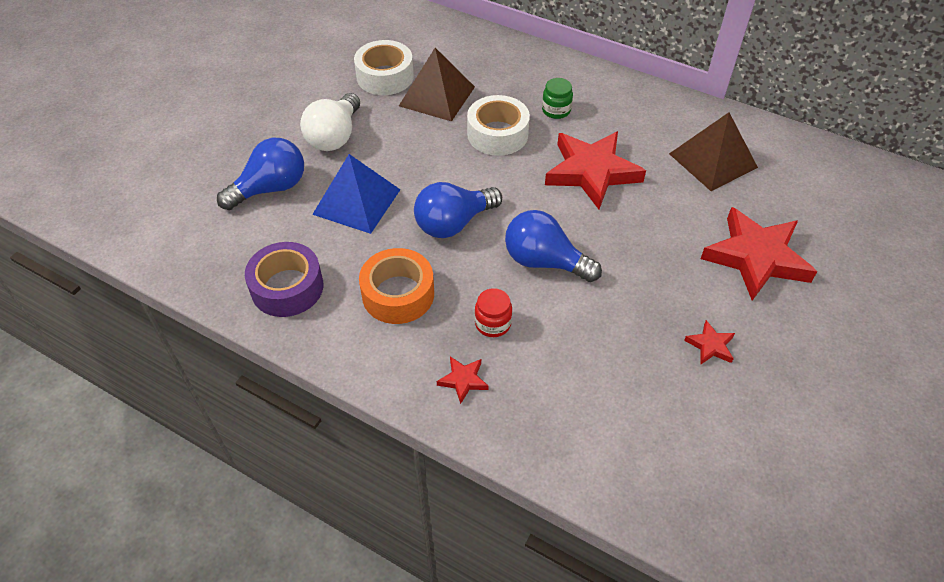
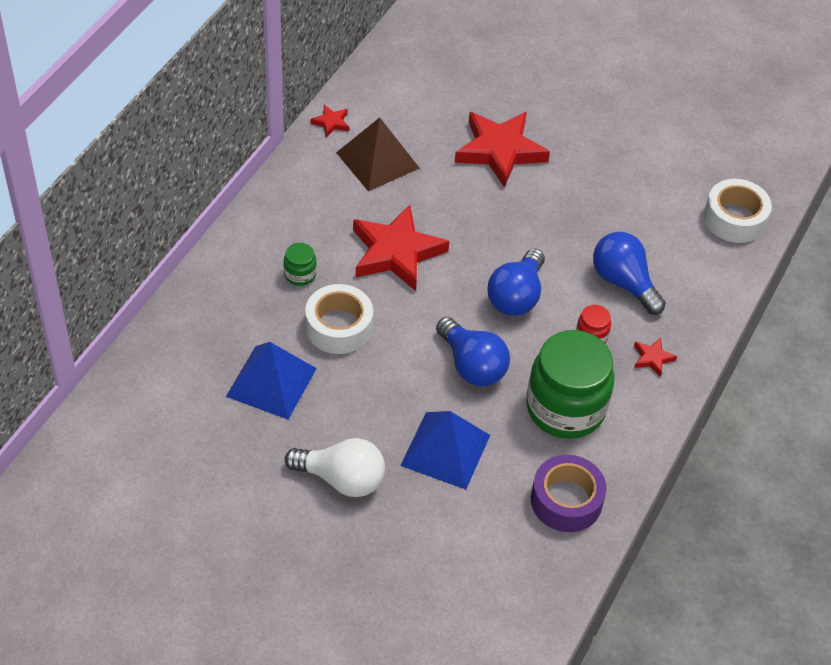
camera: 95 degrees left, 0 degrees up
(270, 188) = (428, 533): blue light bulb -> blue light bulb (623, 282)
(385, 76) = (232, 435): white tape -> white tape (734, 219)
(398, 294) = (565, 408): orange tape -> green jar
(437, 96) = (271, 382): brown pyramid -> blue pyramid
(710, 345) = (596, 194): red star -> red star (331, 123)

